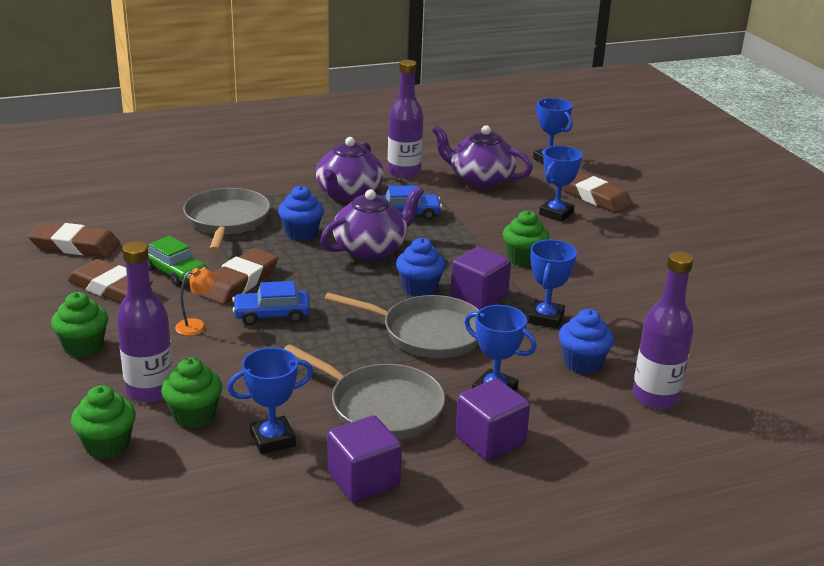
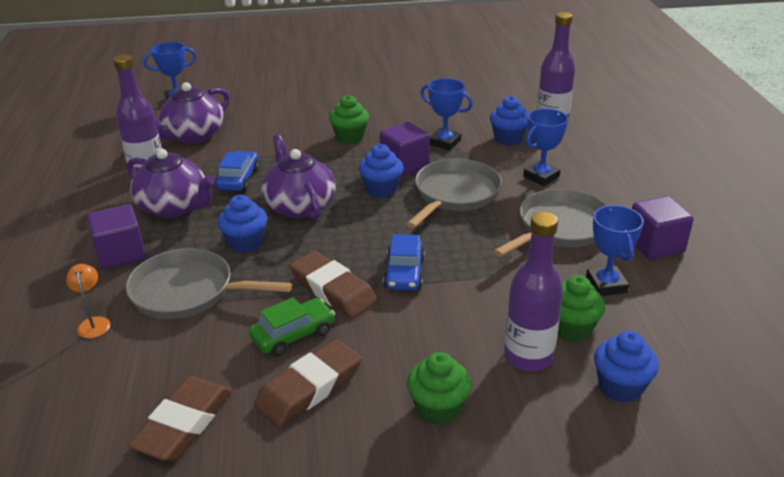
camera: 75 degrees left, 5 degrees up
(107, 445) = (620, 387): green cupcake -> blue cupcake
(197, 326) = (413, 321): orange lamp -> orange lamp (94, 323)
(490, 440) = (602, 187): purple cube -> purple cube (121, 254)
(556, 213) = (279, 113): blue trophy -> none
(594, 197) = (260, 93): brown eraser -> none

